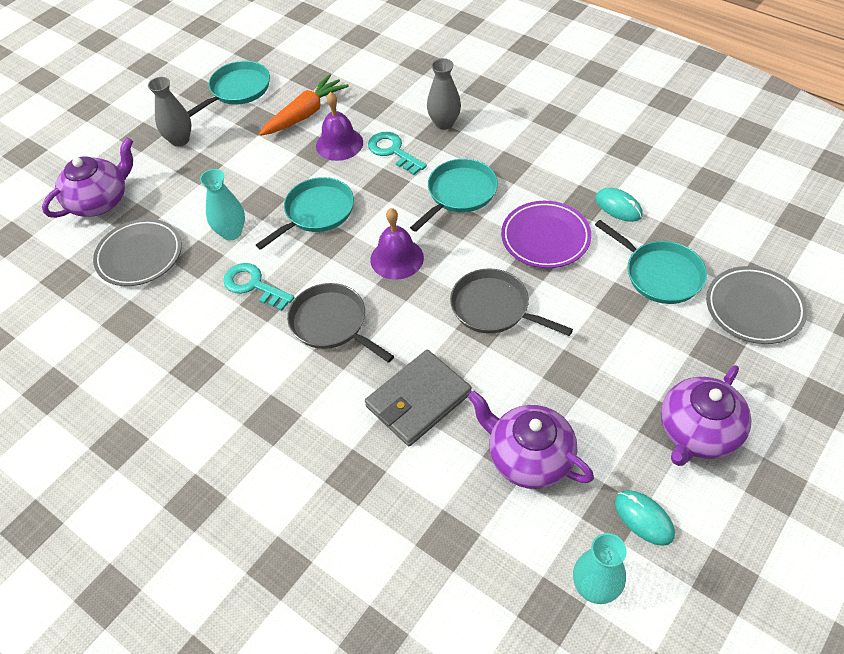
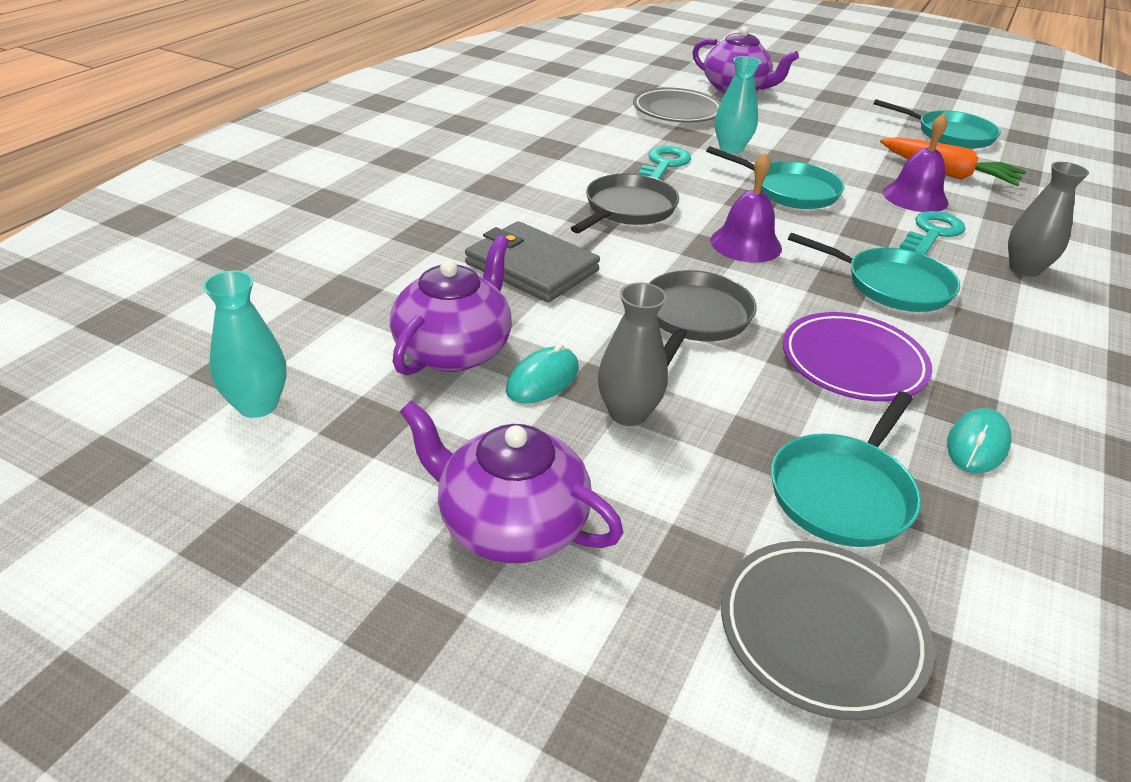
camera: 75 degrees right, 15 degrees down
(180, 140) = (845, 114): grey vase -> grey vase (628, 413)
(644, 518) = (355, 454): turquoise mouse -> turquoise mouse (542, 379)

